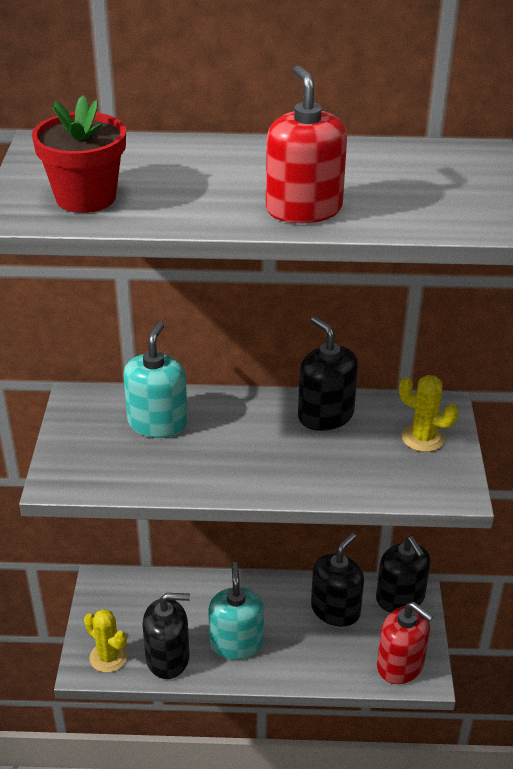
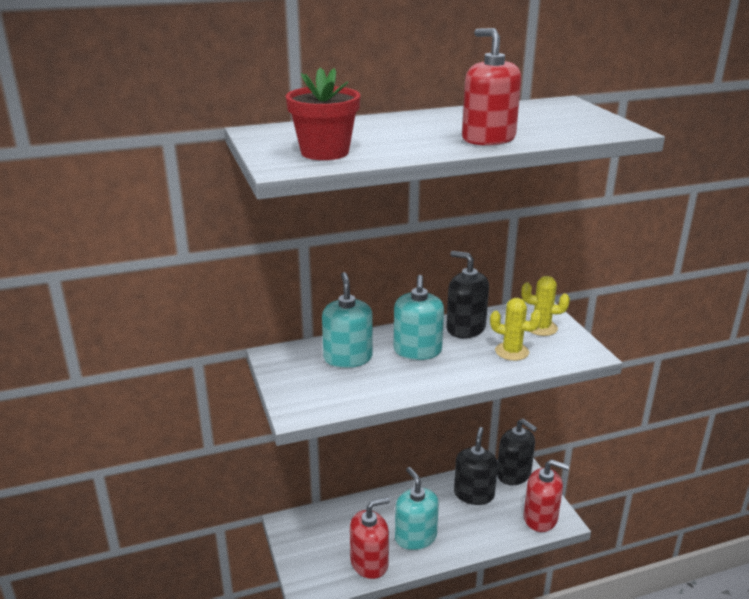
camera: 20 degrees left, 10 degrees down
(108, 657) = (322, 576): yellow cactus -> yellow cactus (512, 351)
(168, 658) = (369, 563): black soap dispenser -> red soap dispenser
(245, 433) = (417, 350): none -> turquoise soap dispenser

